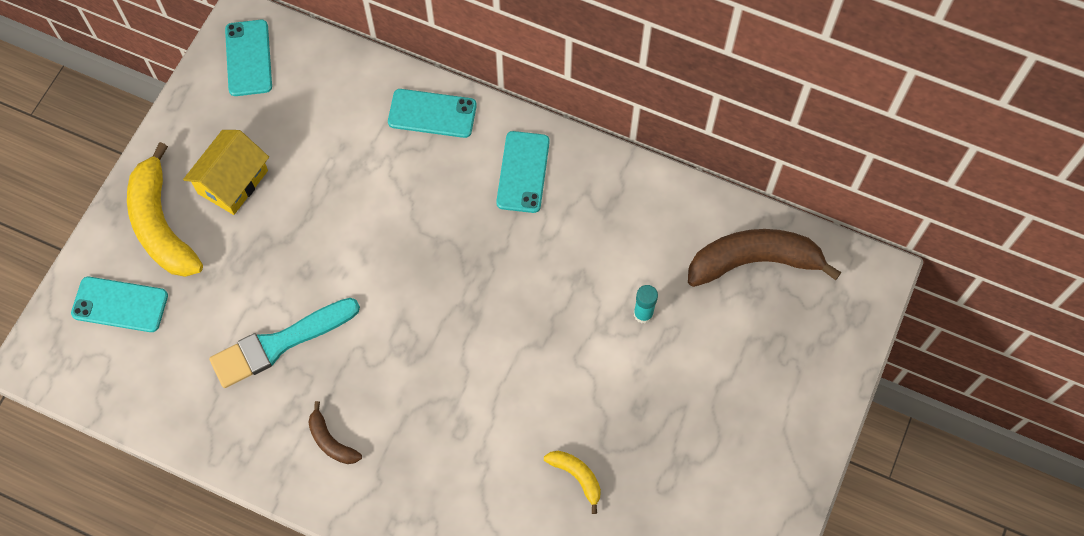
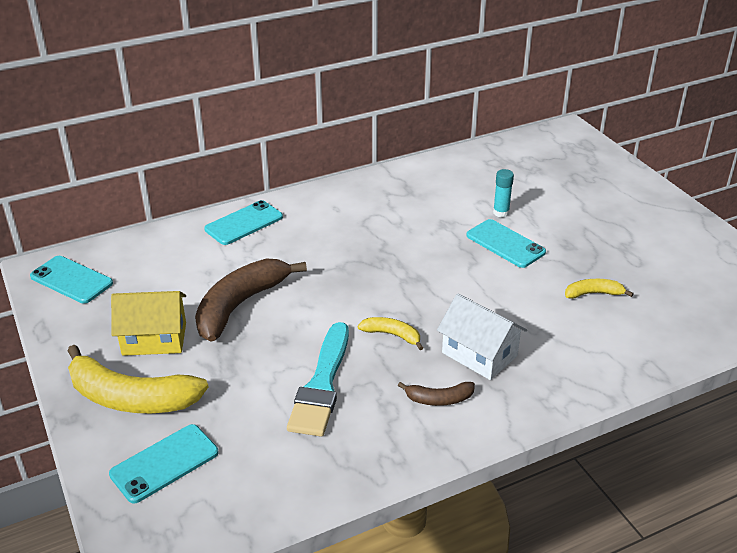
camera: 50 degrees left, 30 degrees down
(233, 182) = (154, 339): yellow house -> yellow house turned 75 degrees counterclockwise
(380, 351) = (392, 335): none -> yellow banana
(411, 435) = (479, 354): none -> white house
(523, 172) = (339, 209): turquoise phone -> turquoise phone (505, 244)
(754, 261) = (512, 160): brown banana -> brown banana (240, 305)

